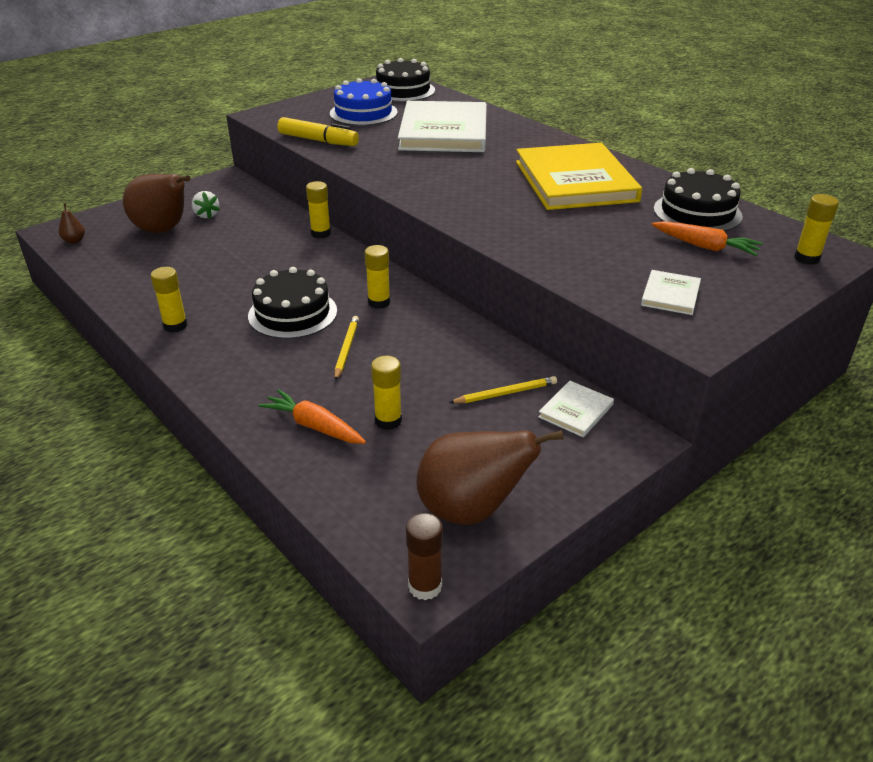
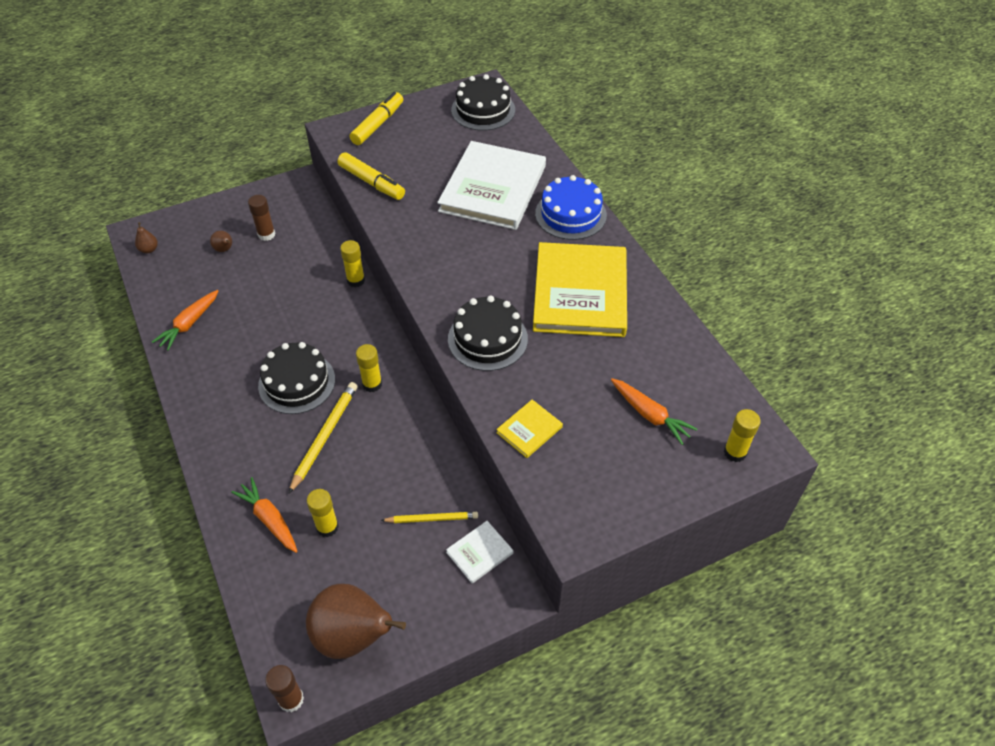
camera: 15 degrees right, 15 degrees up
(145, 288) = (189, 324): none -> orange carrot
(163, 230) = (224, 249): brown pear -> brown pear, size x0.41
(175, 326) = (200, 377): yellow glue stick -> none
(206, 215) = (266, 234): white strawberry -> brown glue stick
(303, 107) = (378, 124): none -> yellow marker
(346, 349) = (325, 437): yellow pencil -> yellow pencil, size x1.52
(363, 113) = (430, 143): blue cake -> blue cake (570, 214)
(591, 273) = (529, 430): none -> yellow book
(670, 295) = (583, 474): white book -> none
(697, 212) = (670, 364): black cake -> black cake (487, 339)

